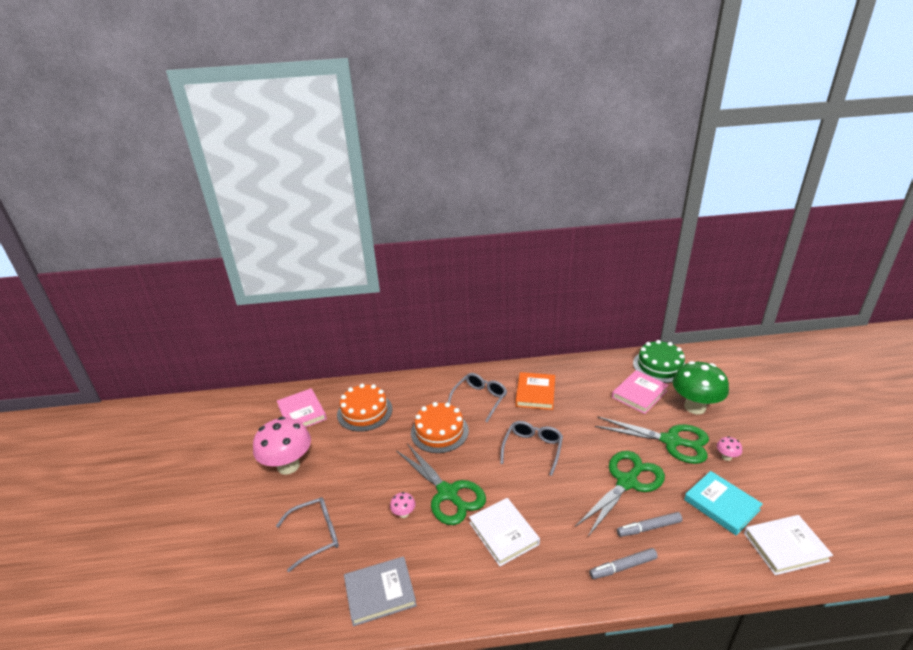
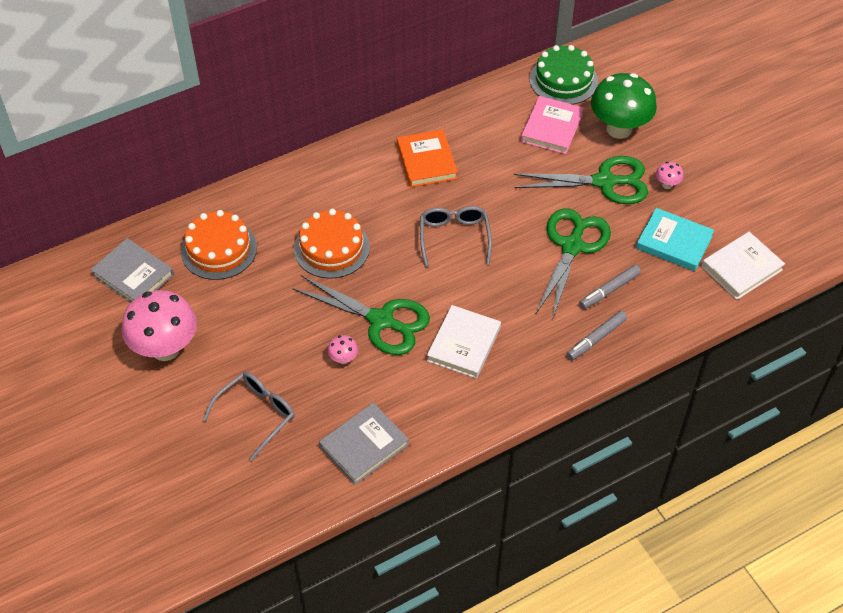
camera: 25 degrees left, 20 degrees up
(302, 412) = (133, 275): pink book -> grey book
(479, 399) = (360, 190): grey glasses -> none
(503, 533) = (464, 344): white book -> white book turned 75 degrees clockwise

